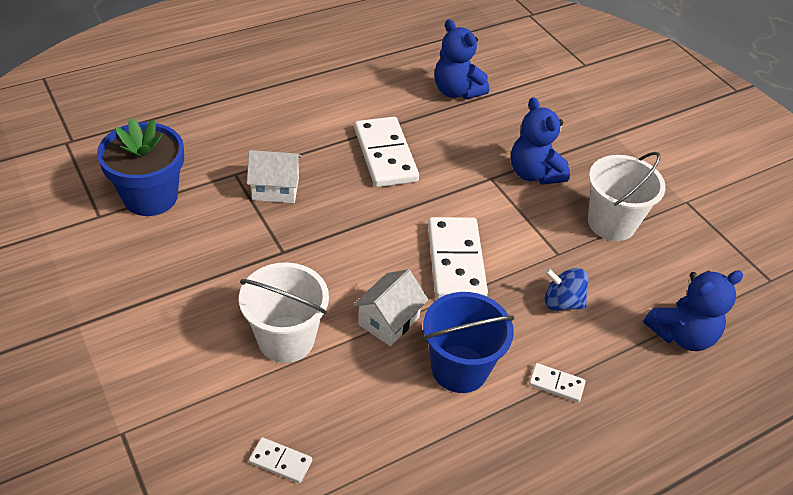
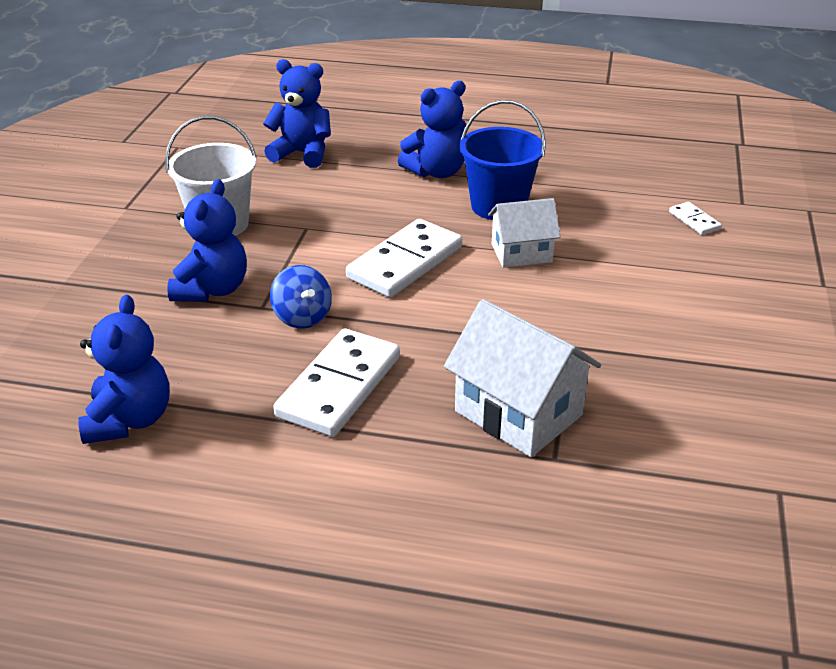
camera: 135 degrees left, 10 degrees down
(150, 197) = (693, 483): blue flower pot -> none
(275, 189) = (518, 413): white house -> white house, size x1.55
(286, 339) = (629, 280): white bucket -> none
(556, 384) = (436, 172): white domino -> blue teddy bear
(562, 302) = (358, 202): blue spinning top -> blue spinning top (302, 317)

